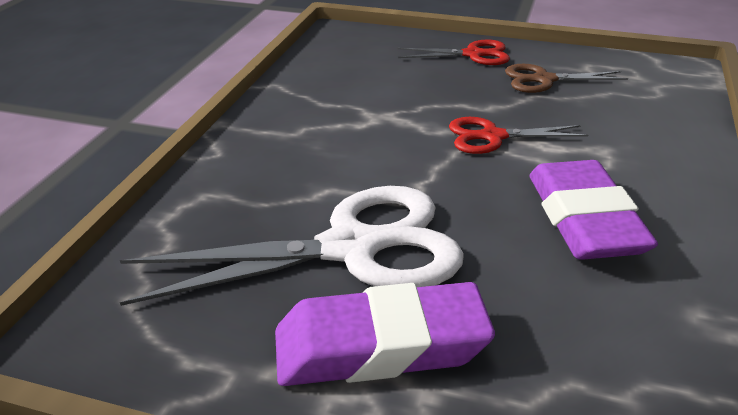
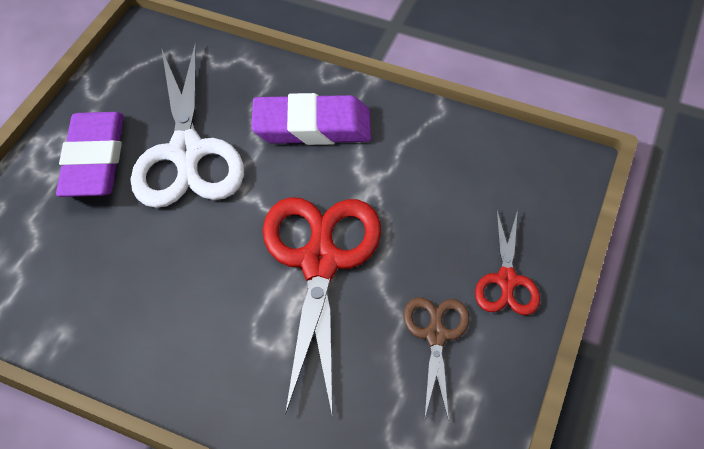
camera: 95 degrees right, 20 degrees up
(492, 137) = (320, 262): red scissors -> red scissors, size x1.92
(584, 220) = (181, 297): purple eraser -> purple eraser (312, 126)

